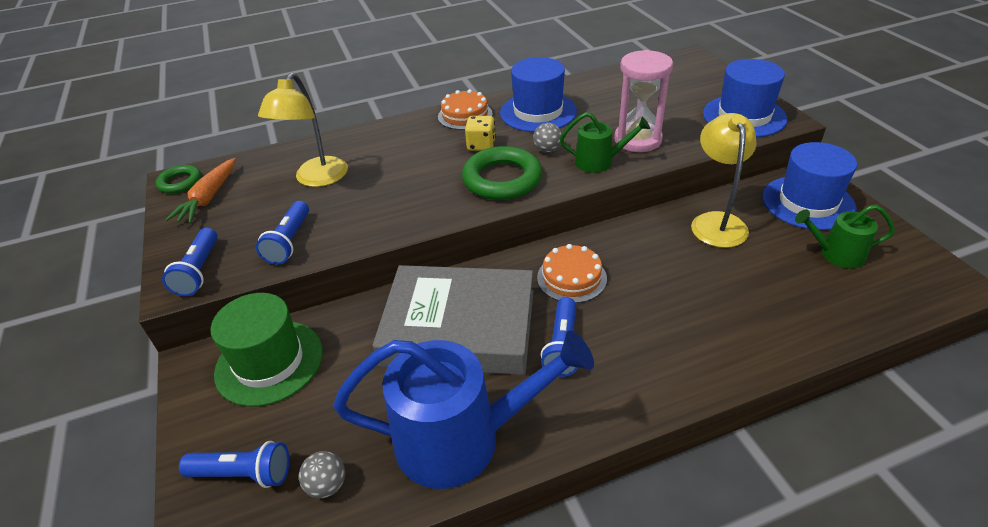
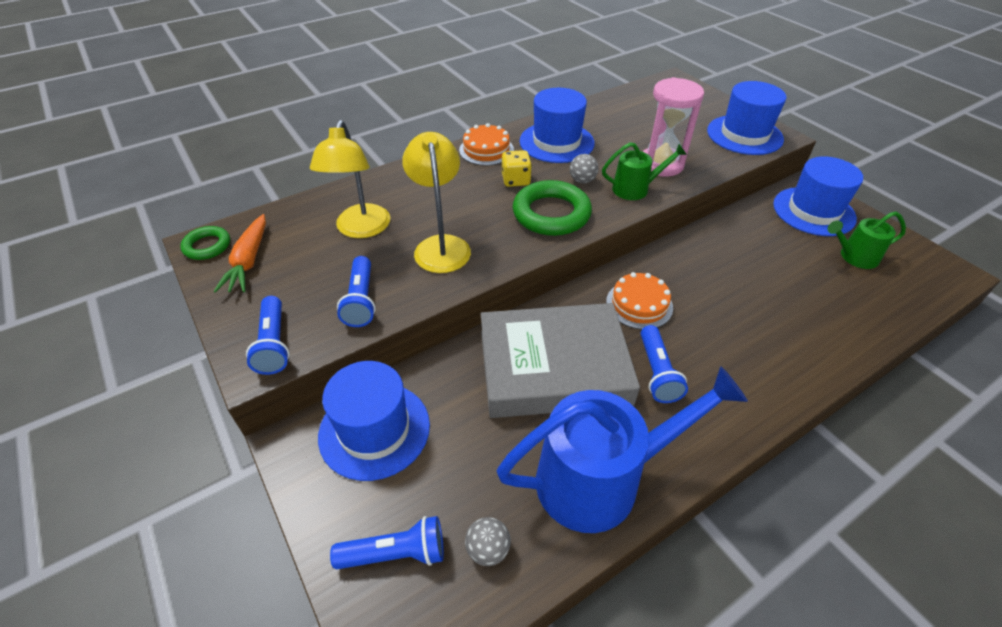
camera: 15 degrees left, 5 degrees up
(269, 362) = (374, 430): green hat -> blue hat
(716, 222) = (745, 236): yellow lamp -> yellow lamp (441, 245)

